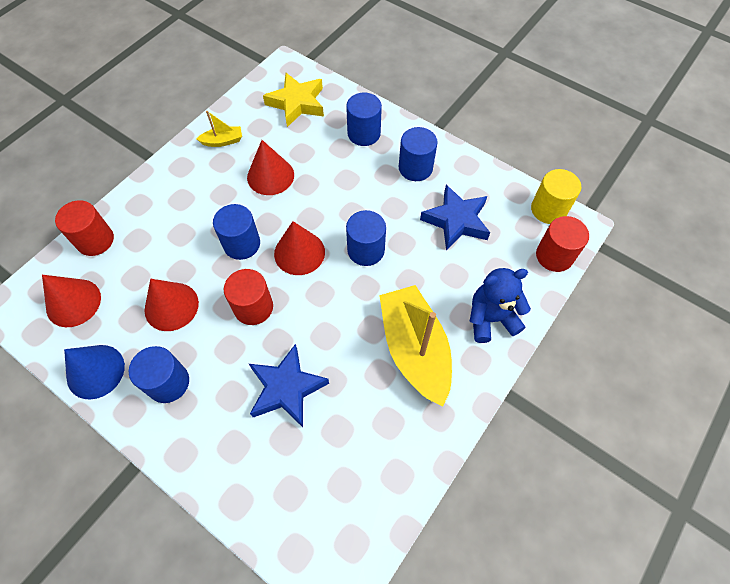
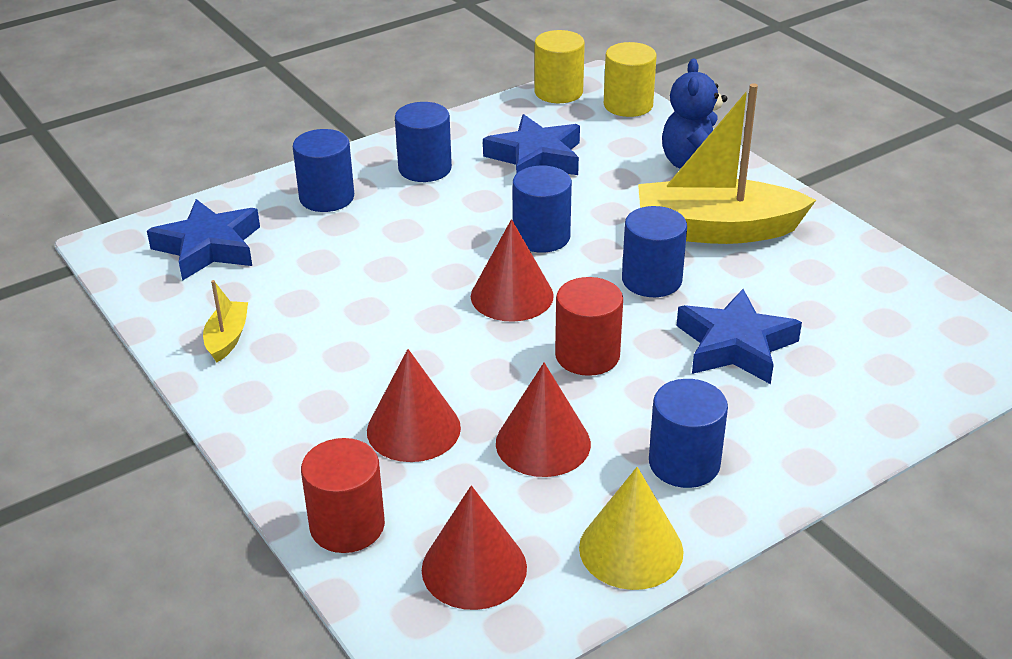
camera: 70 degrees left, 25 degrees down
(95, 371) = (631, 549): blue cone -> yellow cone
(241, 244) = (462, 349): blue cylinder -> blue cylinder (651, 280)
(270, 176) = (344, 299): red cone -> red cone (413, 429)
(297, 103) = (208, 247): yellow star -> blue star
(554, 256) = (628, 105): red cylinder -> yellow cylinder

